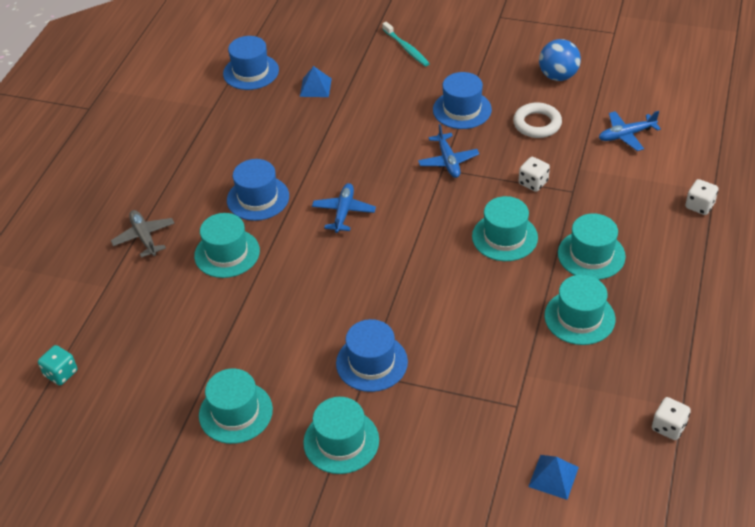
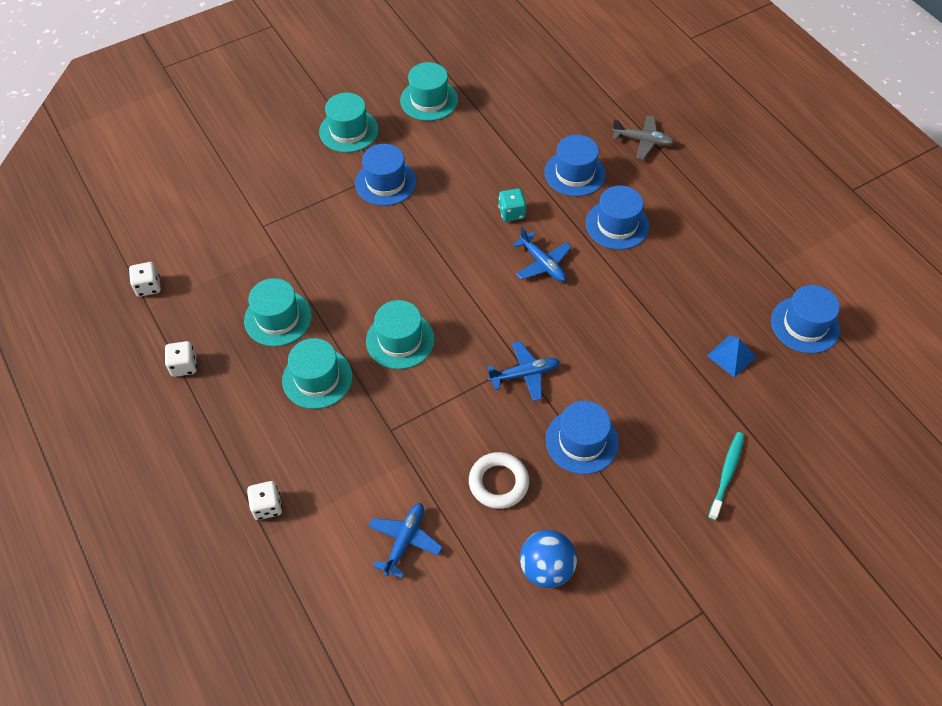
camera: 130 degrees right, 10 degrees up
(61, 373) = (555, 46): turquoise dice -> turquoise dice (511, 213)
(227, 253) = (574, 173): turquoise hat -> blue hat
(406, 48) = (726, 474): turquoise toothbrush -> turquoise toothbrush turned 105 degrees clockwise
(448, 161) = (525, 374): blue plane -> blue plane turned 135 degrees clockwise
(533, 183) = (432, 411): white dice -> white dice (184, 366)
(553, 476) = (200, 203): blue pyramid -> none

